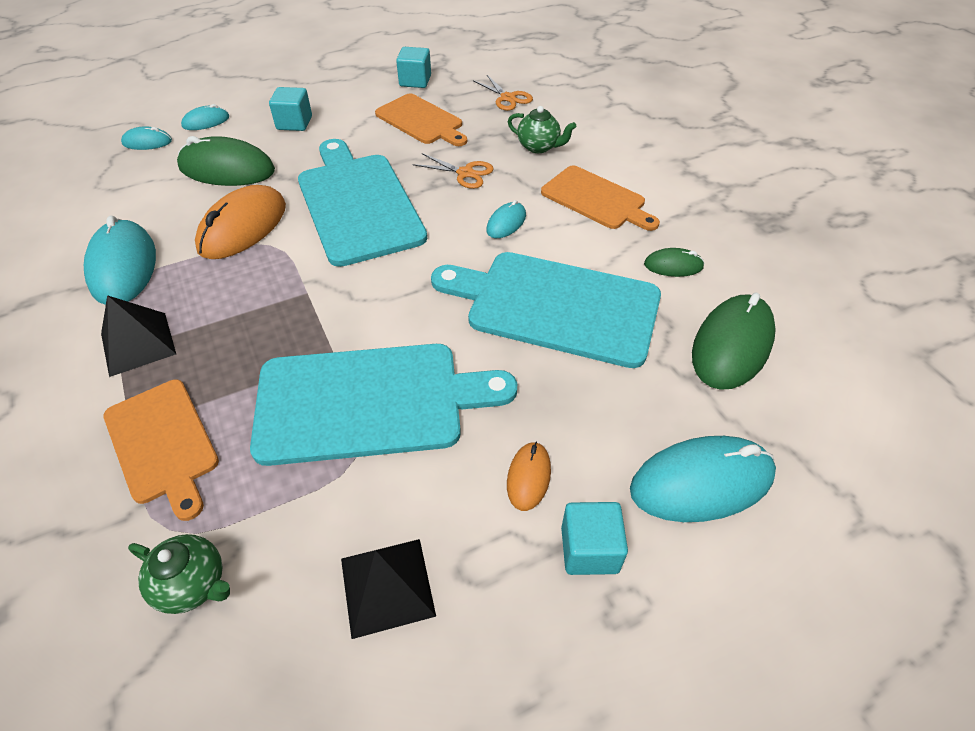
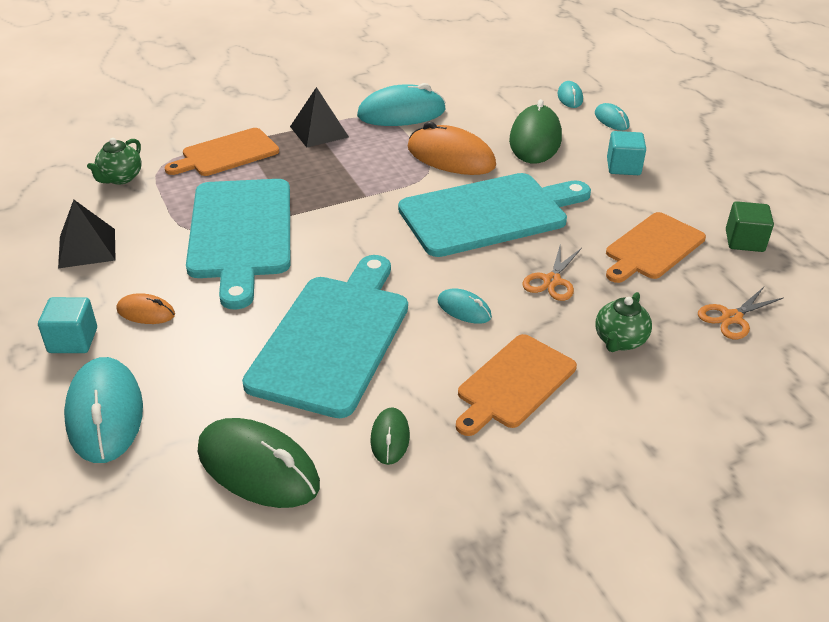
camera: 90 degrees right, 10 degrees down
(415, 81) = (744, 241): turquoise cube -> green cube

